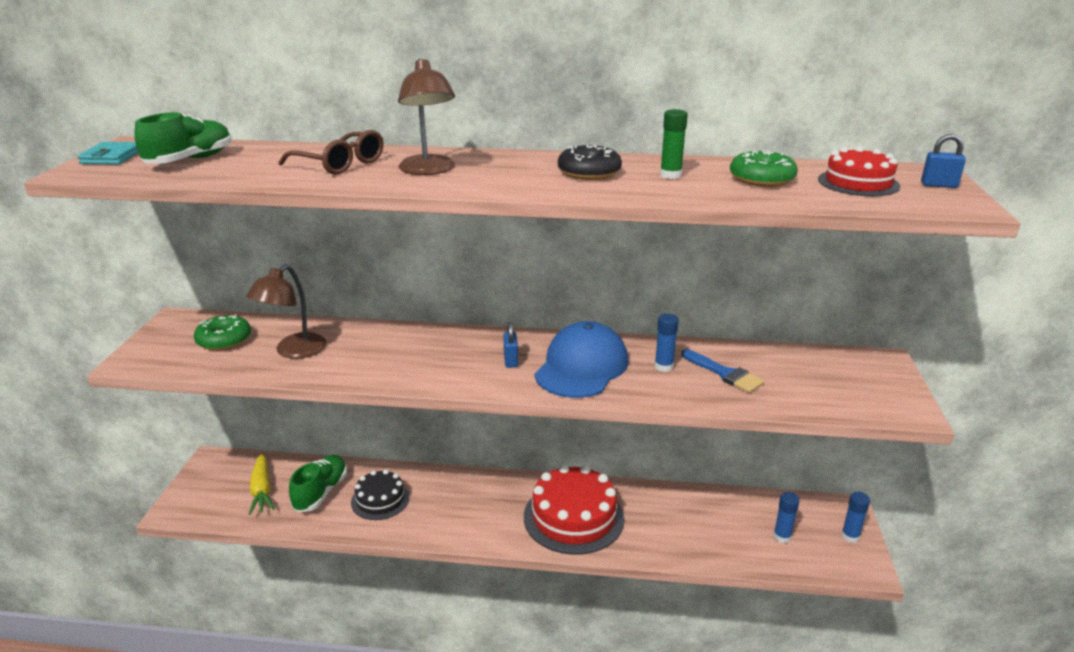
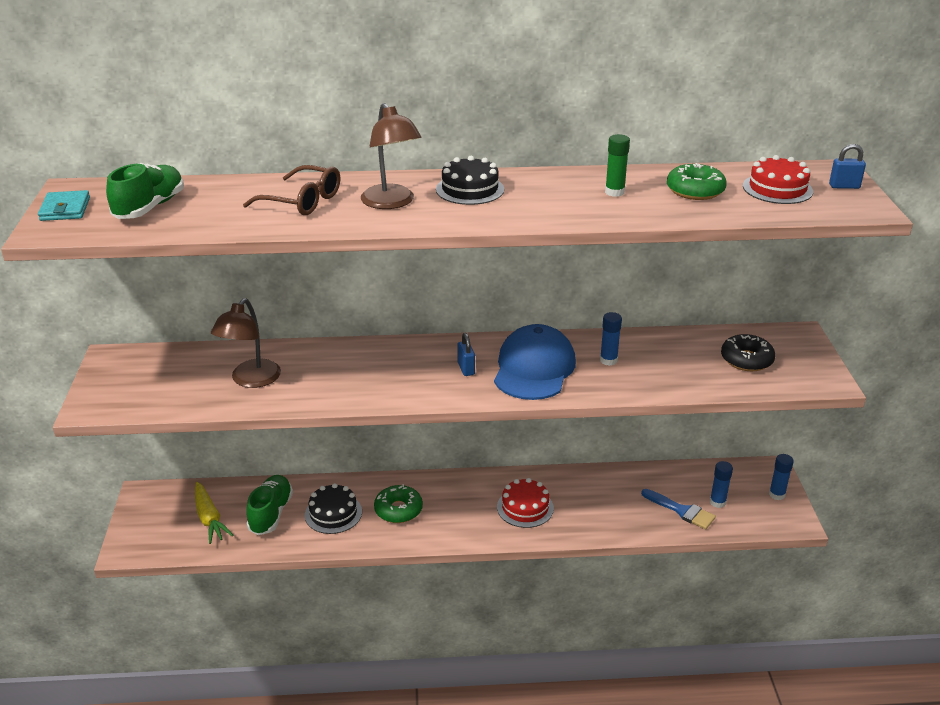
camera: 10 degrees left, 5 degrees up
(224, 340) = (174, 375): green donut -> green donut (398, 510)
(516, 165) = (470, 189): none -> black cake
(573, 517) = (525, 507): red cake -> red cake, size x0.59
(589, 173) = (541, 194): black donut -> black donut (746, 360)
(725, 374) = (664, 362): blue brush -> blue brush (681, 511)

